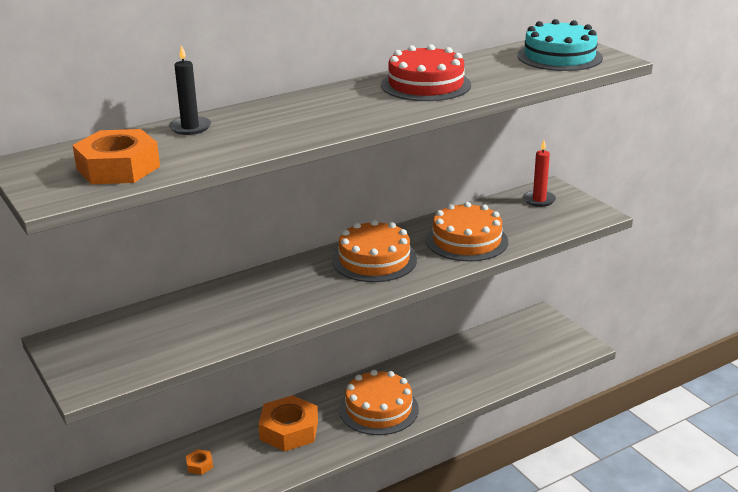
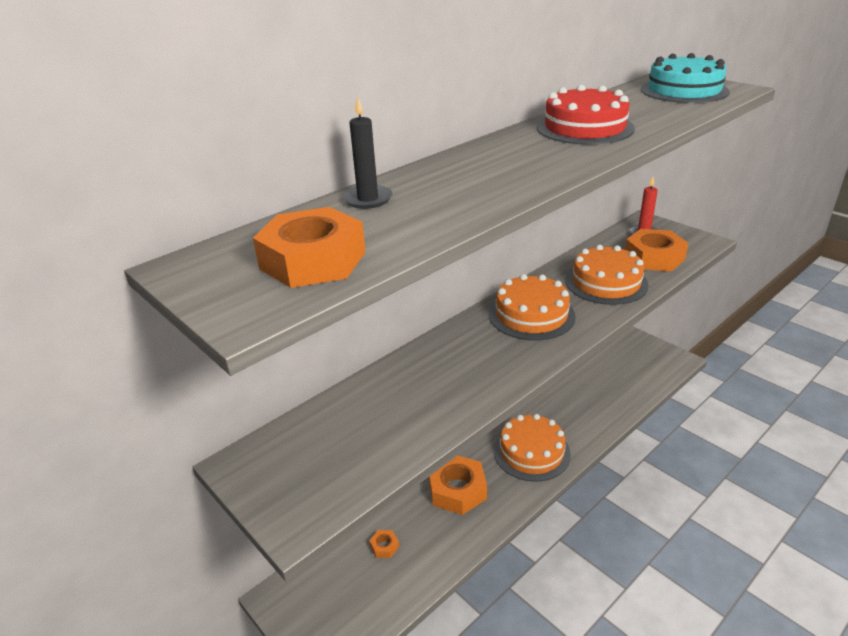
camera: 10 degrees left, 5 degrees up
(532, 223) = (654, 257): none -> orange nut

